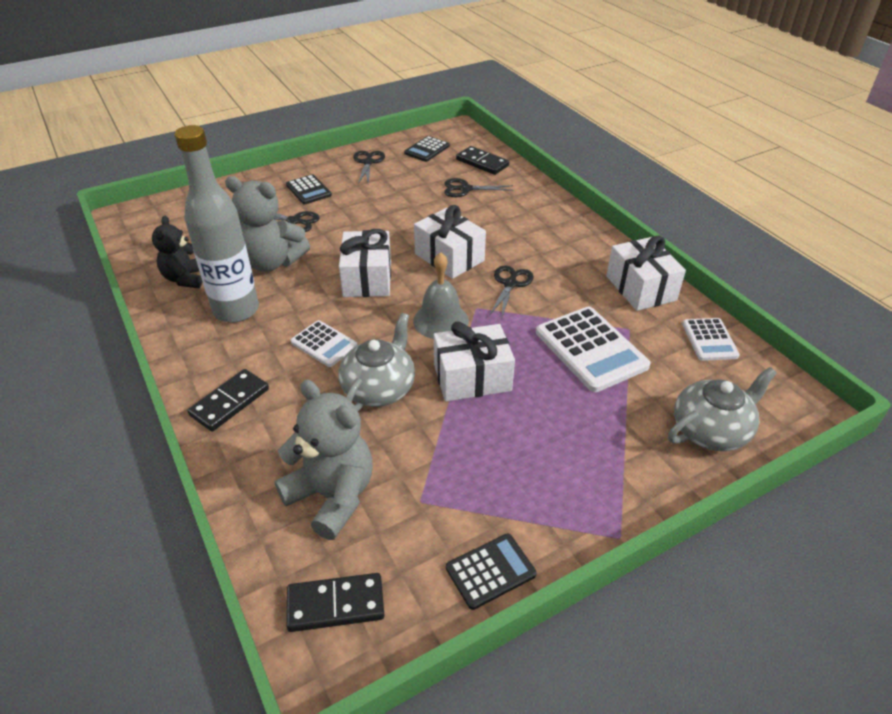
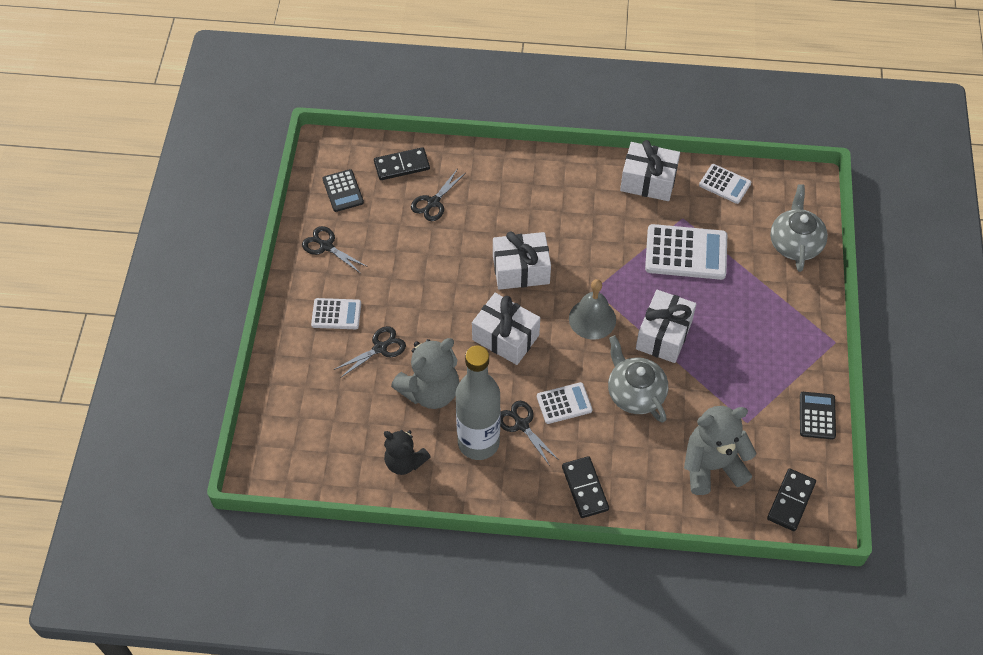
camera: 55 degrees left, 15 degrees up
(308, 190) = (336, 314): black calculator -> white calculator
(510, 284) = (584, 252): black scissors -> black scissors (522, 425)

